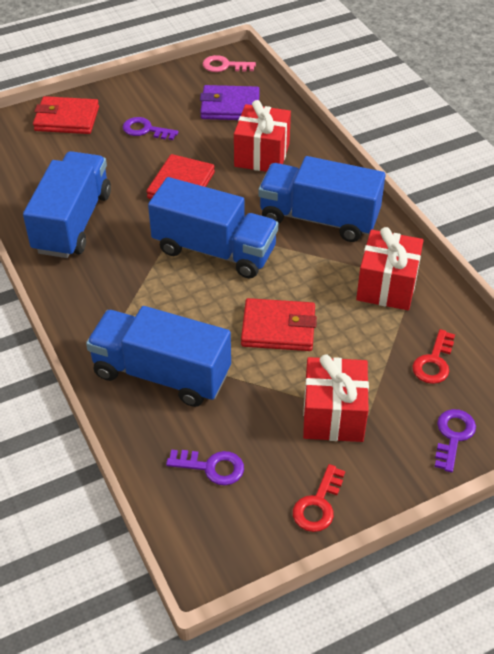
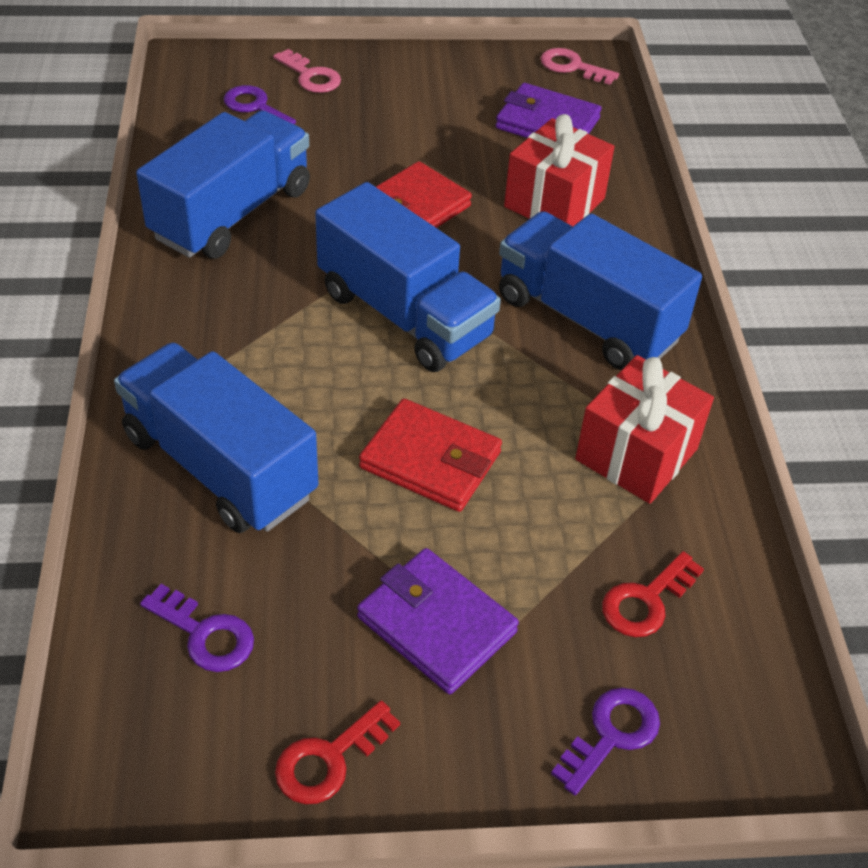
camera: 20 degrees right, 0 degrees up
(66, 119) = (311, 76): red wallet -> pink key
(145, 130) = (408, 121): purple key -> purple key (255, 107)
(333, 415) = (436, 624): red gift -> purple wallet

